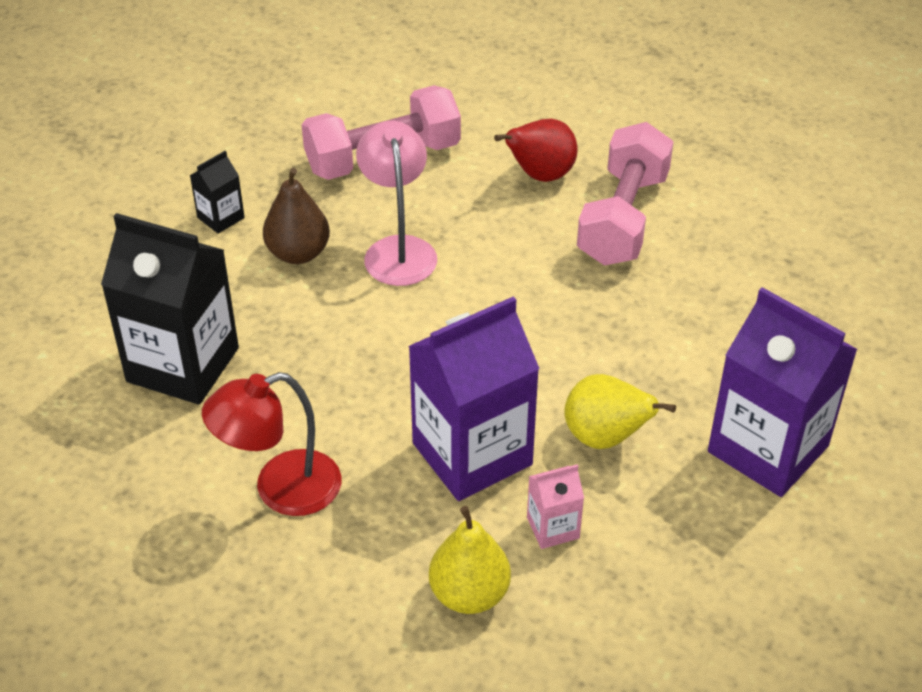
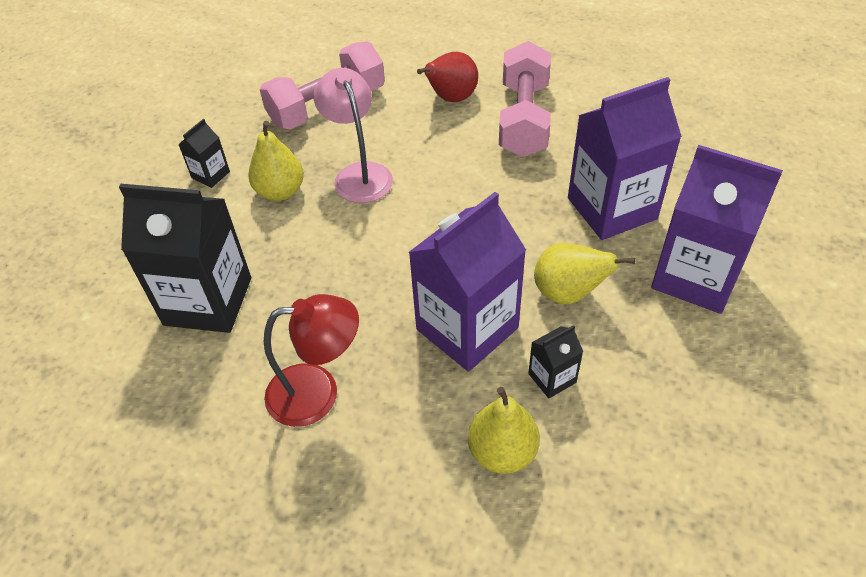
camera: 10 degrees left, 5 degrees up
(281, 489) = (318, 393): red lamp -> red lamp turned 150 degrees counterclockwise
(298, 253) = (280, 191): brown pear -> yellow pear
(553, 528) = (552, 378): pink carton -> black carton
(694, 349) = (612, 208): none -> purple carton

